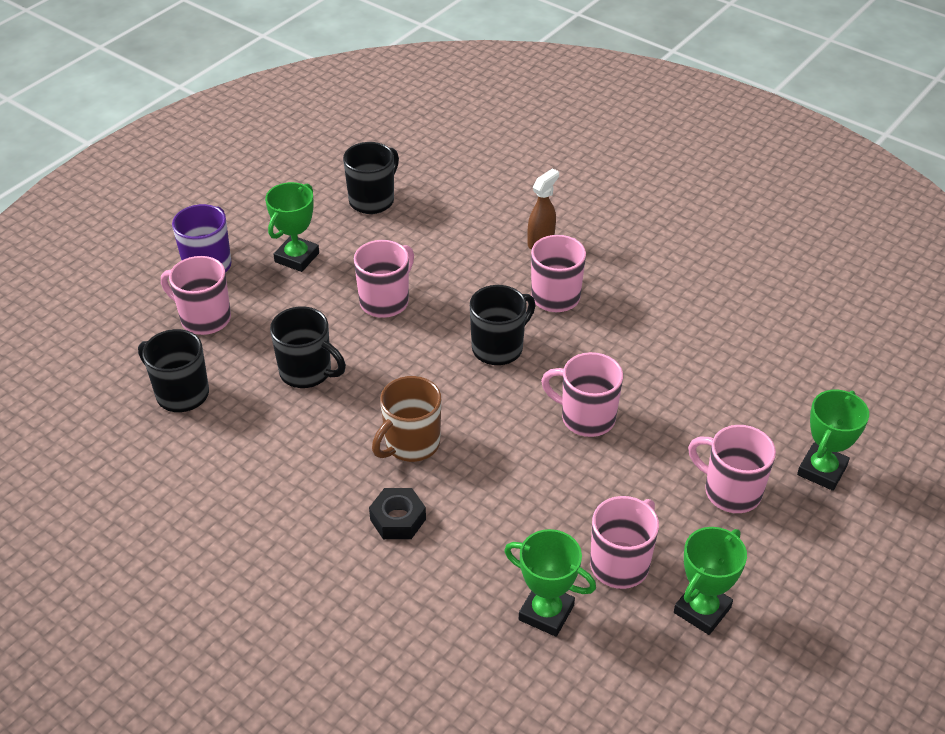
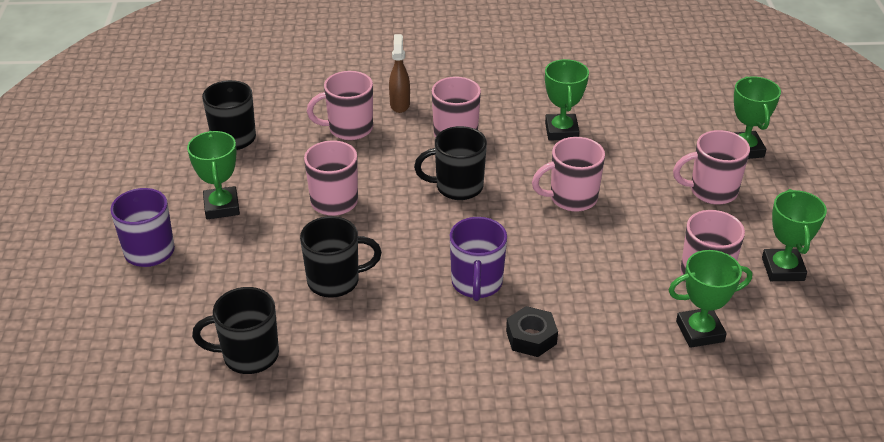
camera: 40 degrees left, 5 degrees down
(204, 318) = (197, 291): pink mug -> pink mug (349, 129)
(411, 444) = (477, 283): brown mug -> purple mug
(498, 348) = (457, 187): black mug -> black mug turned 105 degrees counterclockwise
(657, 348) = (561, 131): none -> green trophy

